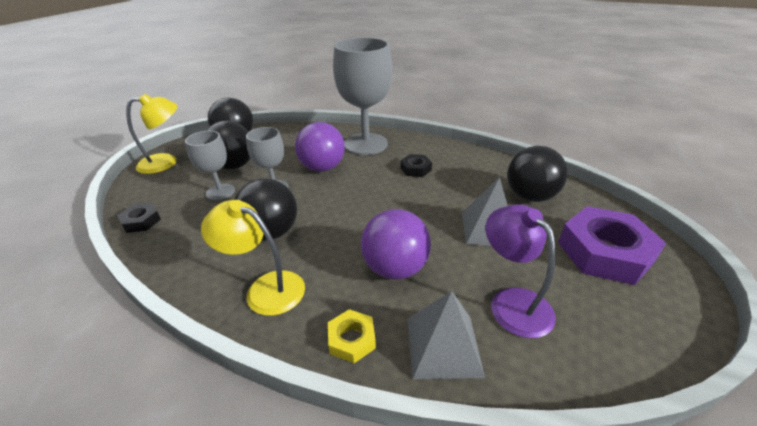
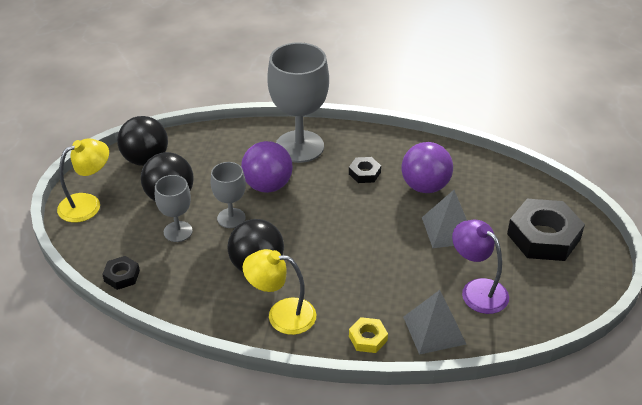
camera: 15 degrees left, 5 degrees up
(395, 268) = (380, 279): purple ball -> purple ball (425, 186)
(530, 196) = (479, 190): black ball -> none
(604, 252) = (543, 236): purple nut -> black nut

